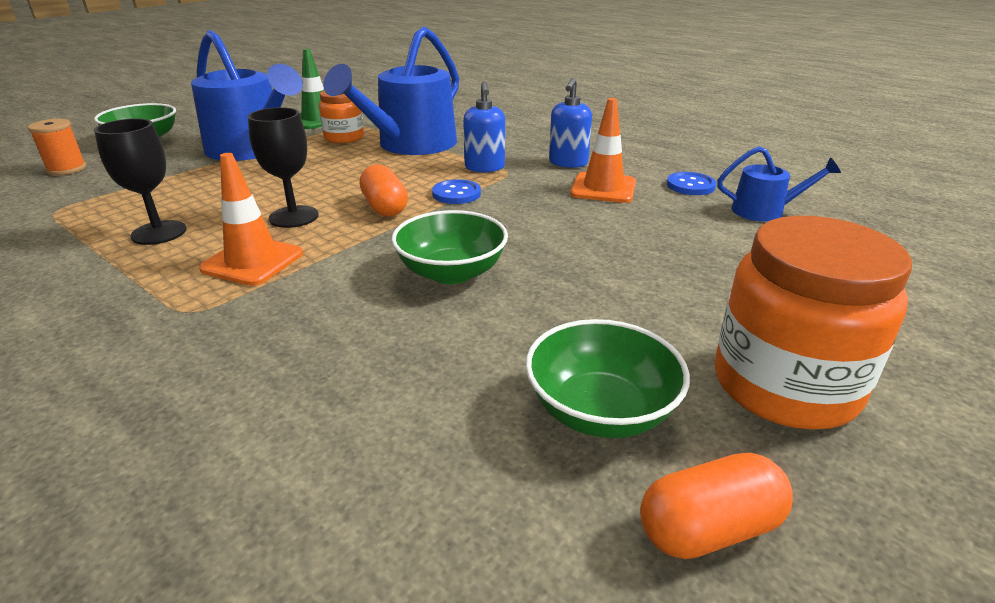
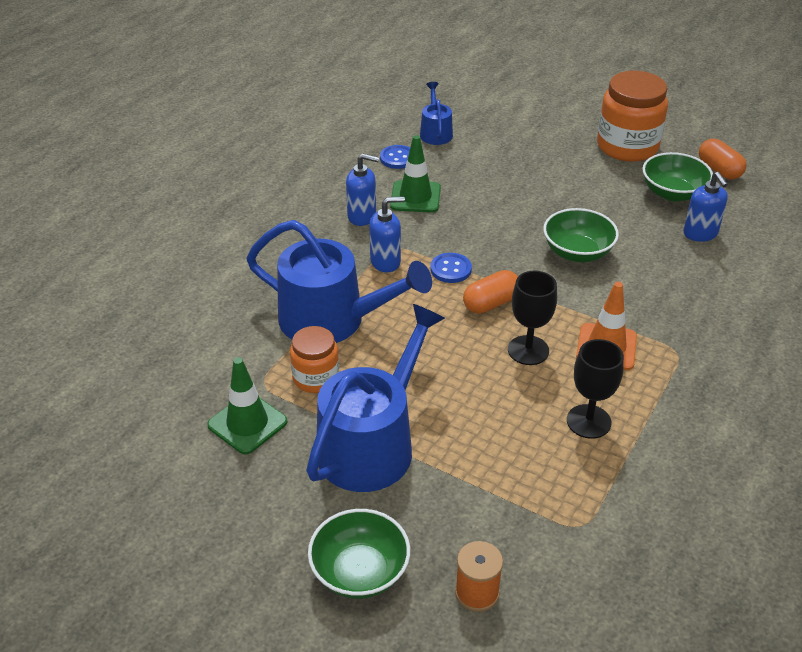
camera: 100 degrees left, 10 degrees up
(449, 413) = (700, 234): none -> blue soap dispenser
(603, 188) = (415, 197): orange traffic cone -> green traffic cone

